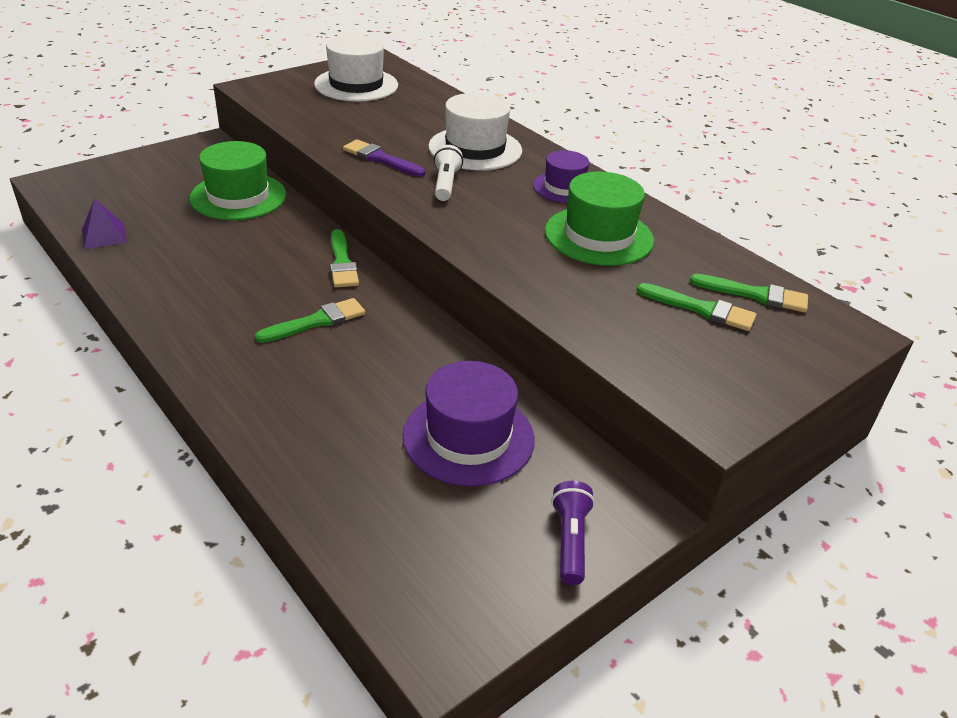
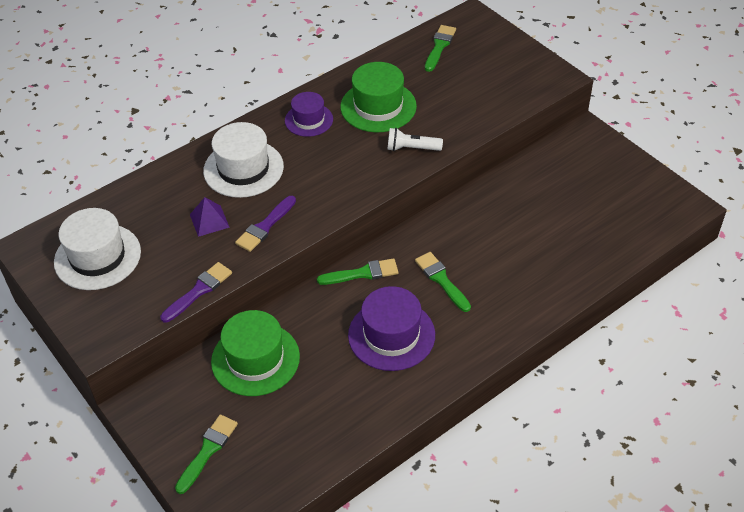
camera: 85 degrees left, 10 degrees up
(104, 235) = (331, 445): purple pyramid -> purple pyramid (209, 221)
(296, 126) = (199, 291): none -> purple brush
(446, 184) = (308, 185): white flashlight -> white flashlight (411, 148)
(468, 437) = (545, 198): purple hat -> purple hat (391, 335)
(570, 540) = (612, 159): purple flashlight -> none
(701, 309) = (458, 70): green brush -> green brush (207, 451)

